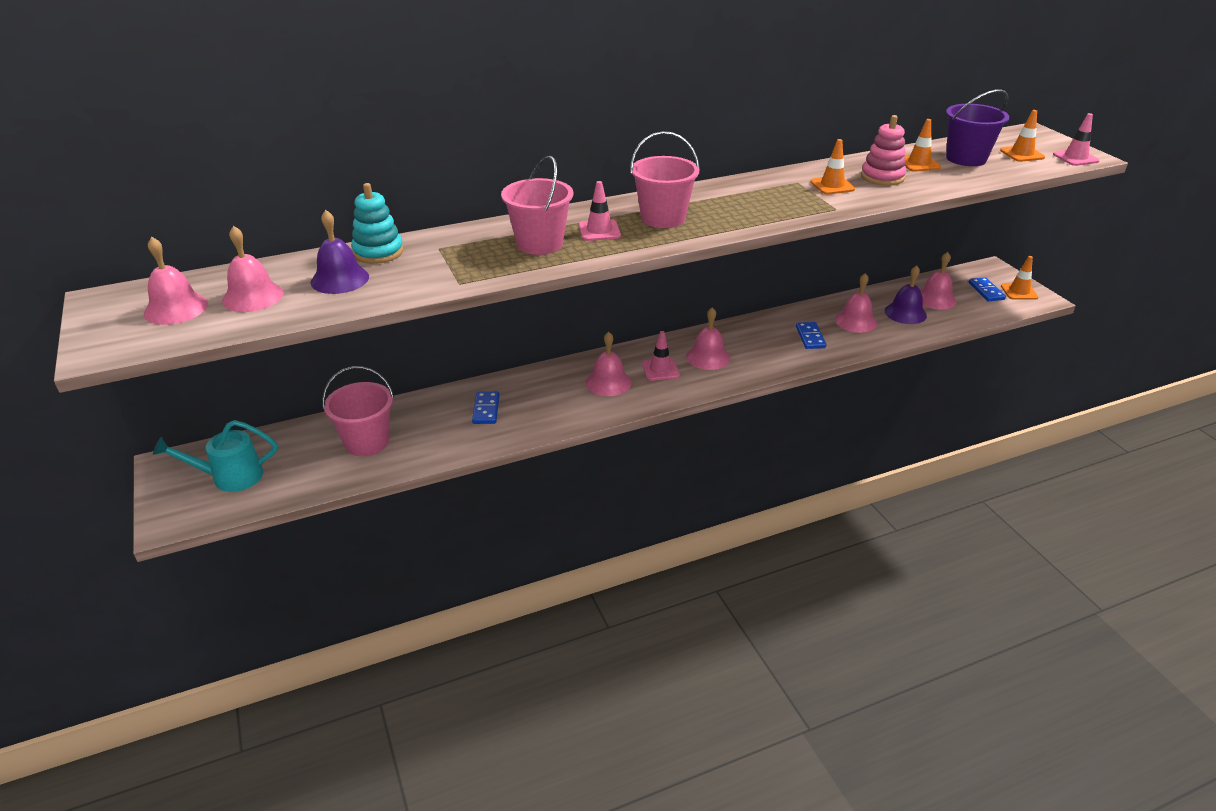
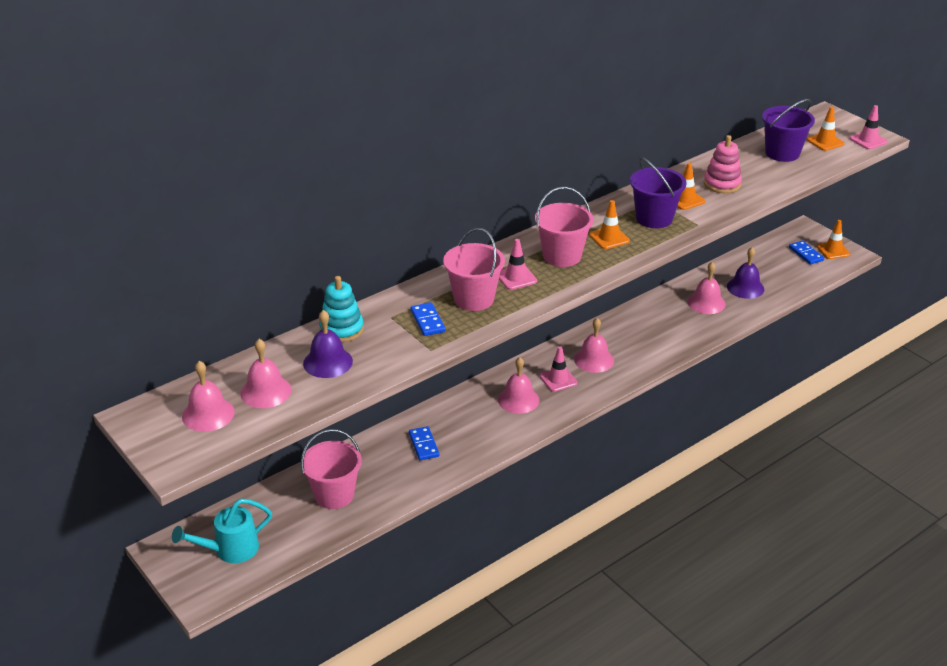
camera: 15 degrees left, 0 degrees up
(787, 197) = (654, 218): none -> purple bucket
(810, 337) = (673, 325): blue domino -> blue domino (427, 321)
(919, 164) = (746, 164): orange traffic cone -> orange traffic cone (609, 238)
(935, 299) = (766, 269): pink bell -> none

